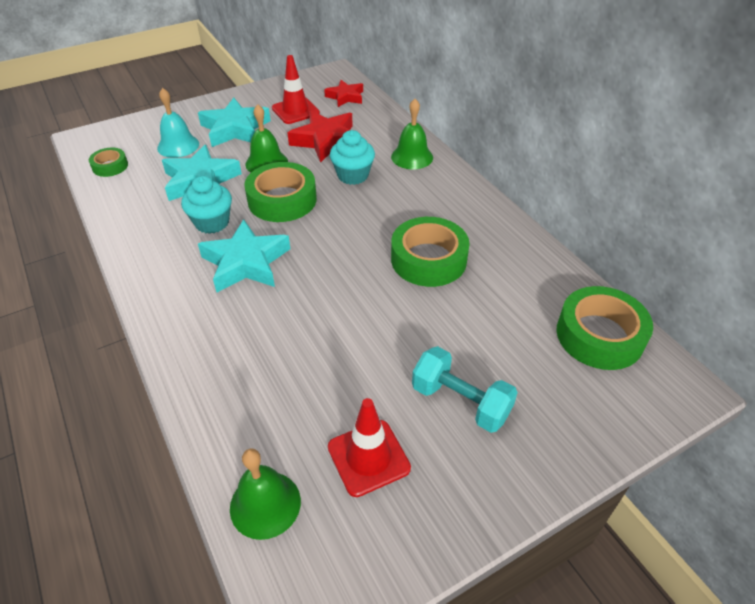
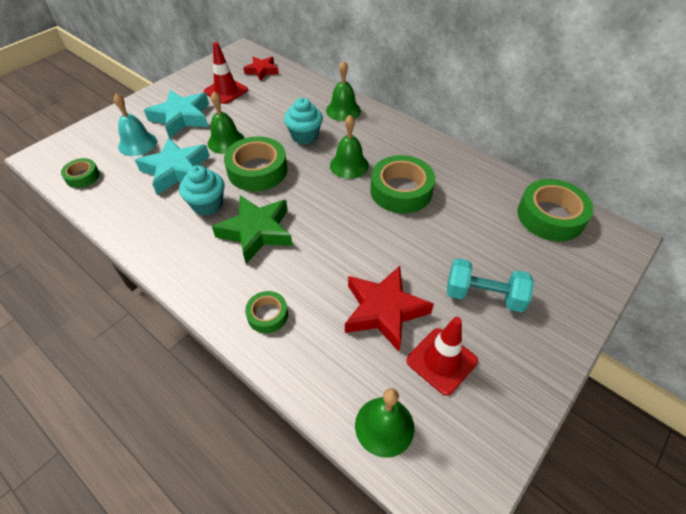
camera: 20 degrees left, 5 degrees up
(209, 350) = (267, 315): none -> green tape
(246, 262) = (257, 231): turquoise star -> green star
(326, 141) = (267, 111): red star -> red star (384, 310)
(385, 217) = (349, 165): none -> green bell

